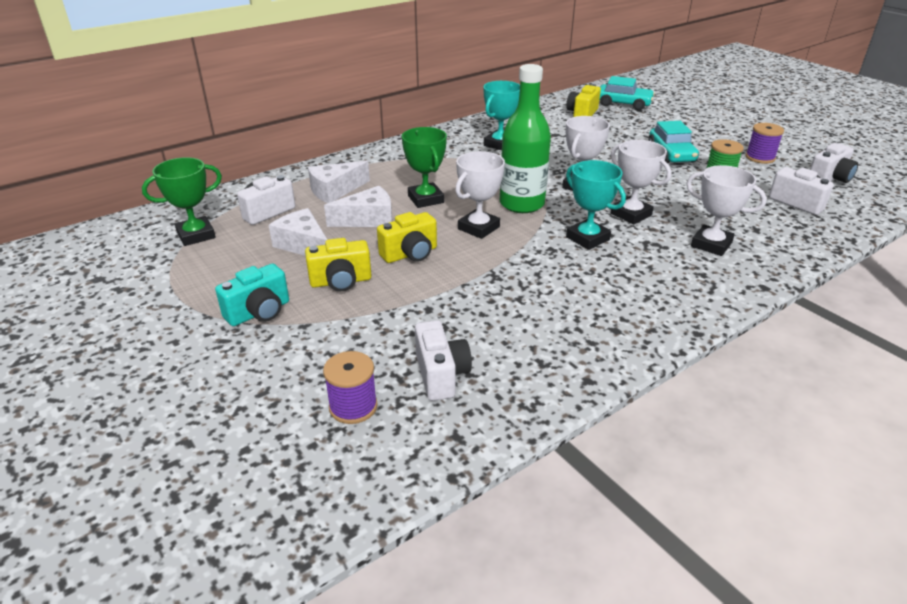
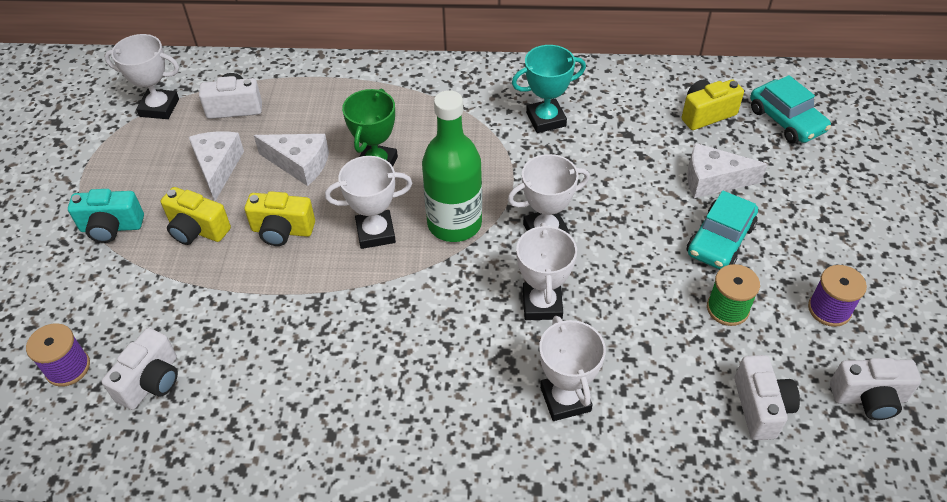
camera: 40 degrees right, 15 degrees up
(196, 235) = (159, 108): green trophy -> white trophy
(335, 190) = (316, 108): white cheese -> white cheese (713, 180)
(587, 238) = (454, 310): turquoise trophy -> none

